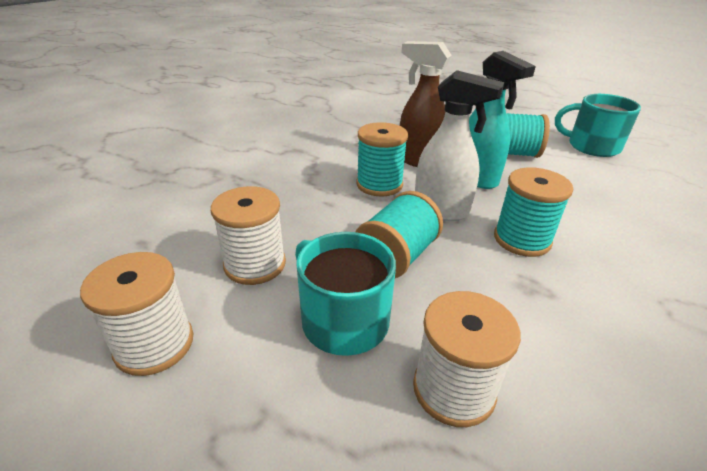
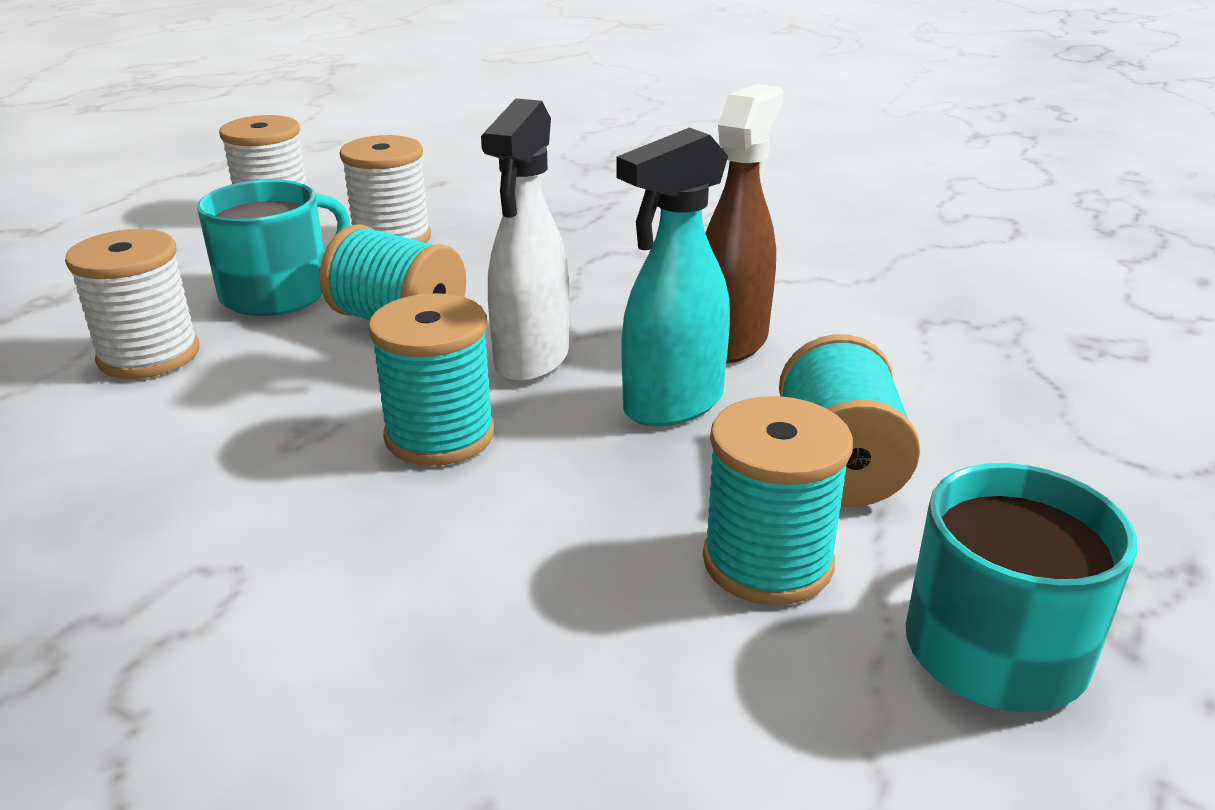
camera: 85 degrees right, 5 degrees down
(379, 184) = (615, 305): turquoise spool -> turquoise spool (767, 562)

